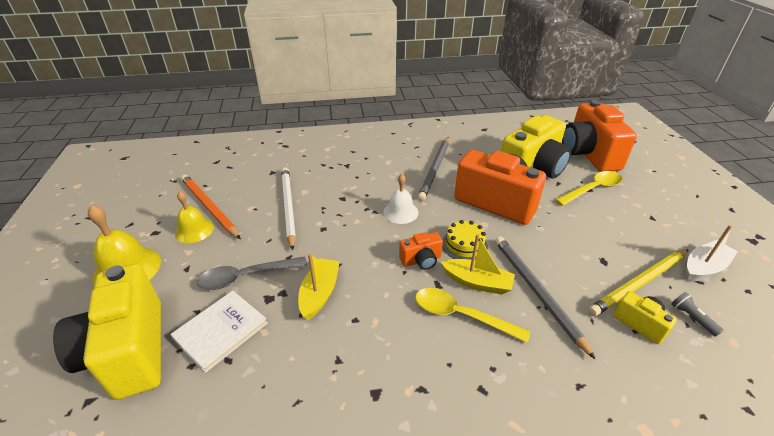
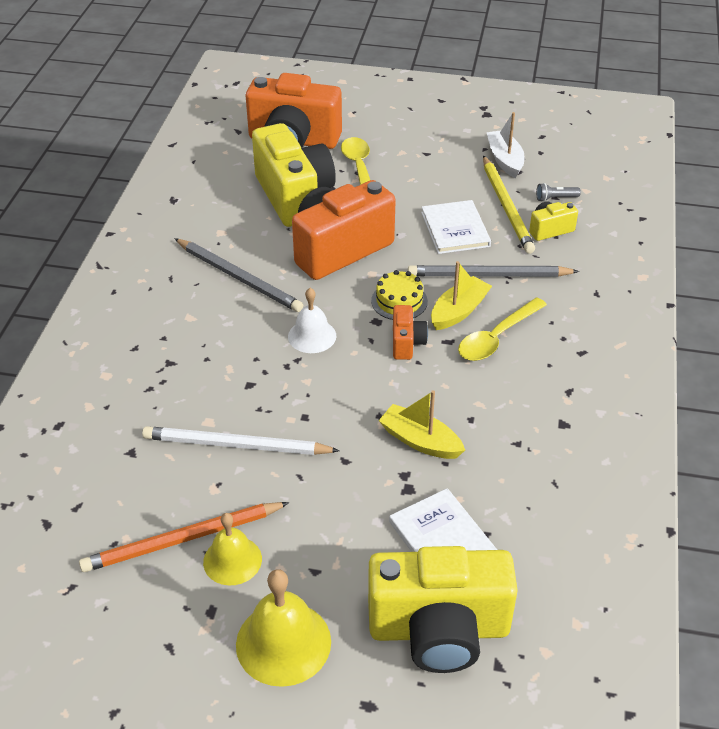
camera: 70 degrees left, 5 degrees up
(246, 277) = (361, 507): grey spoon -> none
(575, 256) = (455, 229): none -> white book

